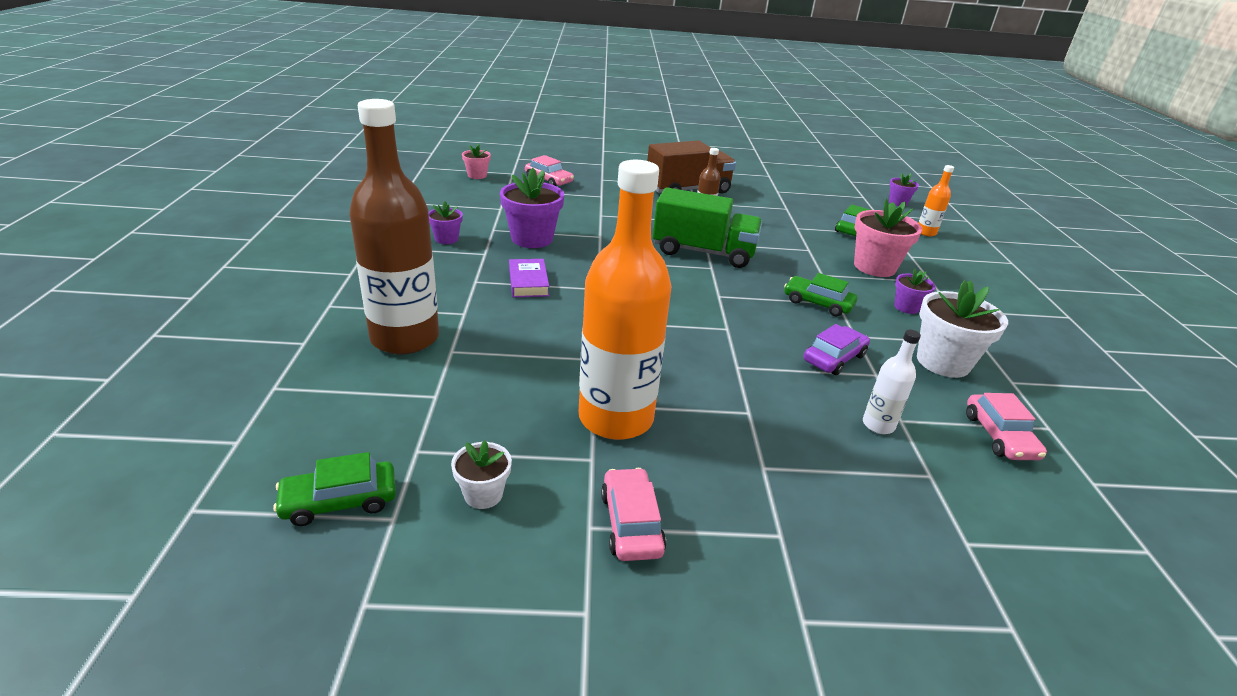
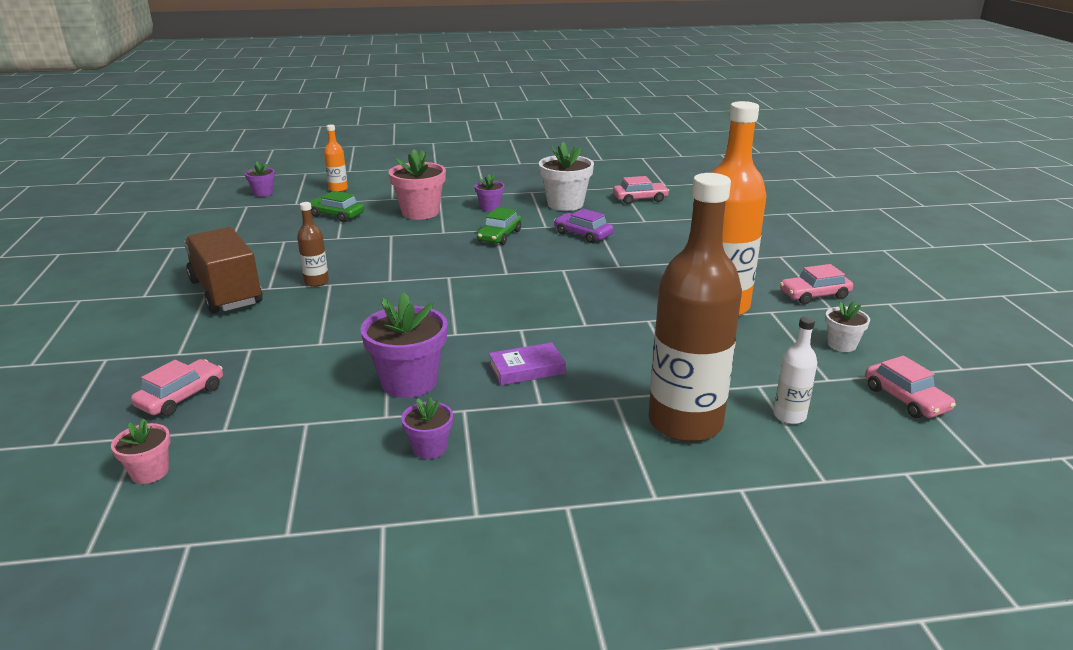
camera: 95 degrees left, 5 degrees down
(340, 501) = (905, 399): green car -> pink car
(703, 252) = (414, 281): green truck -> none
(878, 425) = (655, 227): white bottle -> white bottle (789, 416)

